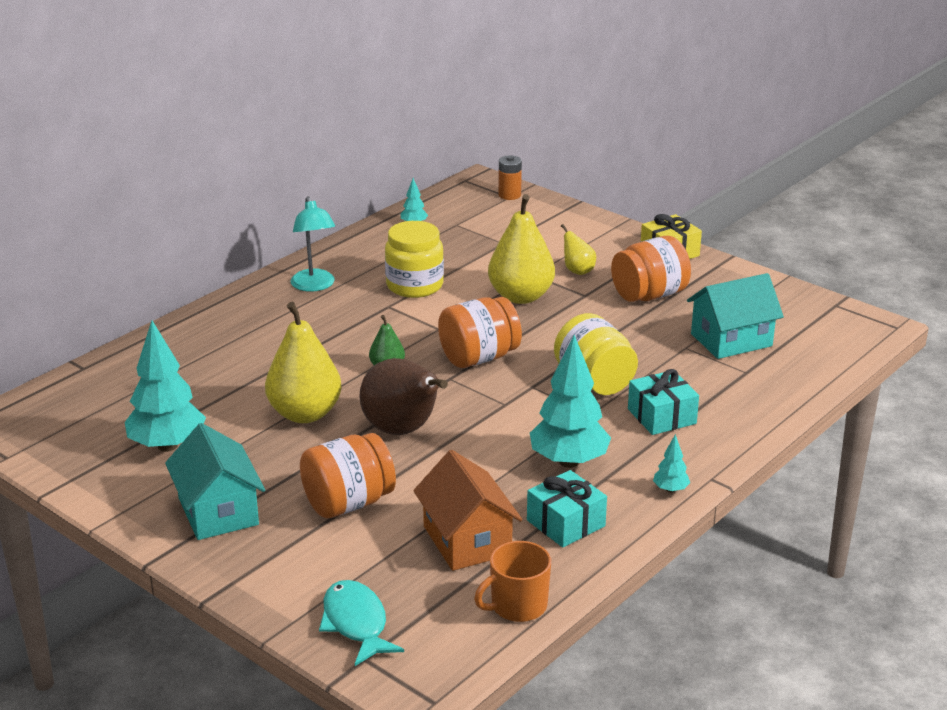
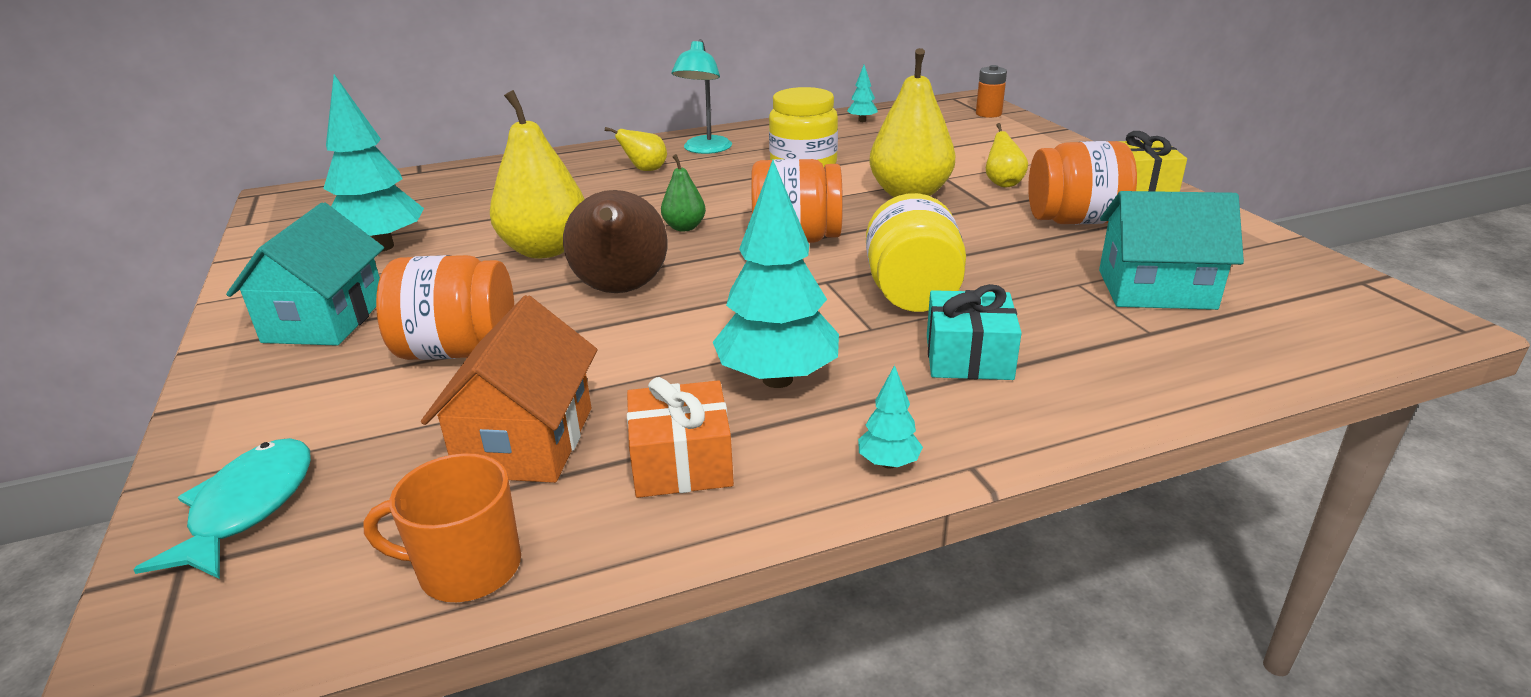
camera: 30 degrees right, 0 degrees up
(289, 319) = (645, 170): none -> yellow pear
(565, 523) = (681, 462): turquoise gift -> orange gift

